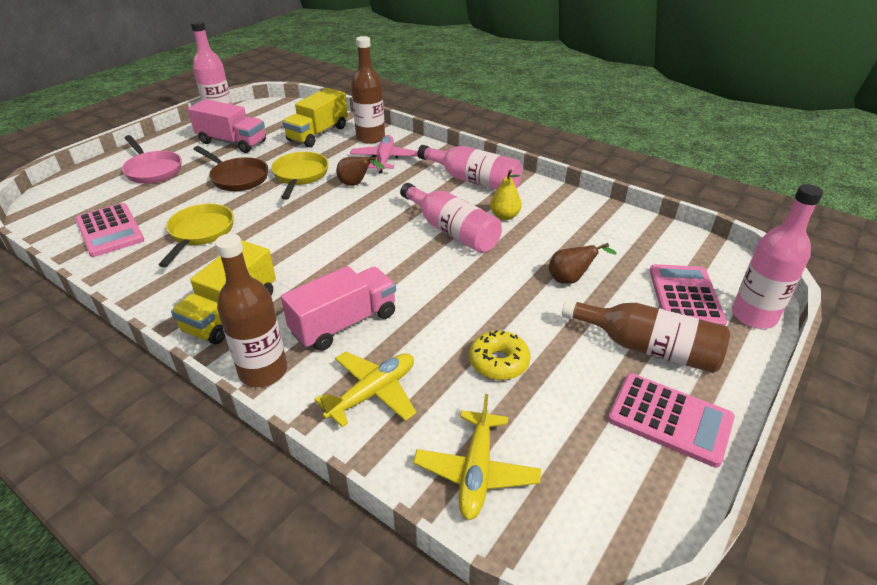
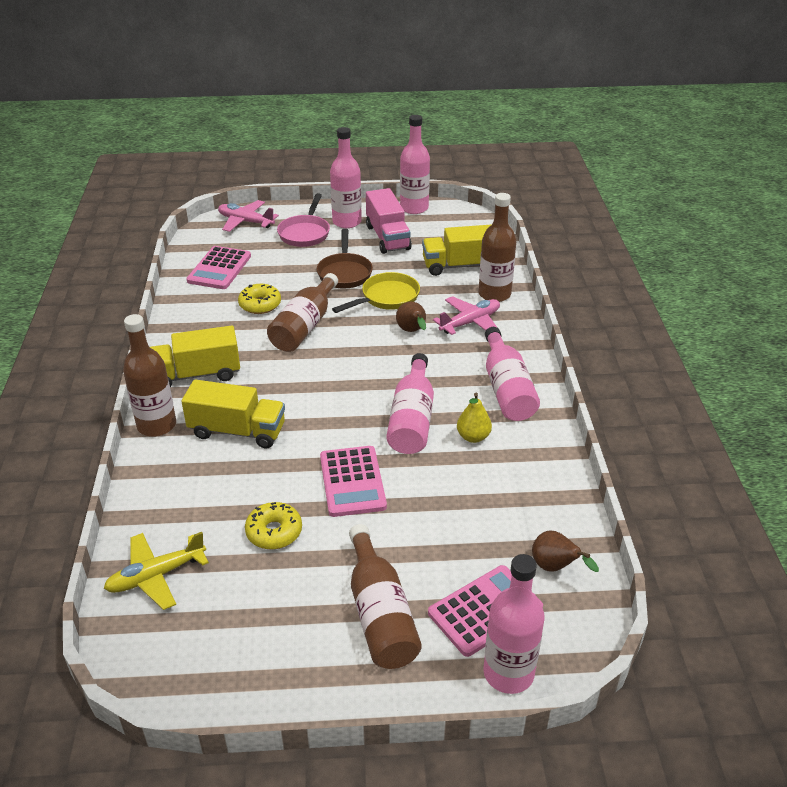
camera: 50 degrees right, 0 degrees up
(76, 188) = (245, 222): none -> pink plane
(178, 148) = (347, 222): none -> pink bottle
(200, 233) = (260, 305): yellow pan -> yellow donut
(267, 225) = (305, 326): none -> brown bottle
(344, 323) = (237, 431): pink truck -> yellow truck
(373, 393) = (183, 486): yellow plane -> none
(571, 279) = (425, 523): brown pear -> brown pear (555, 568)
(670, 419) = (302, 662): pink calculator -> pink calculator (352, 481)

